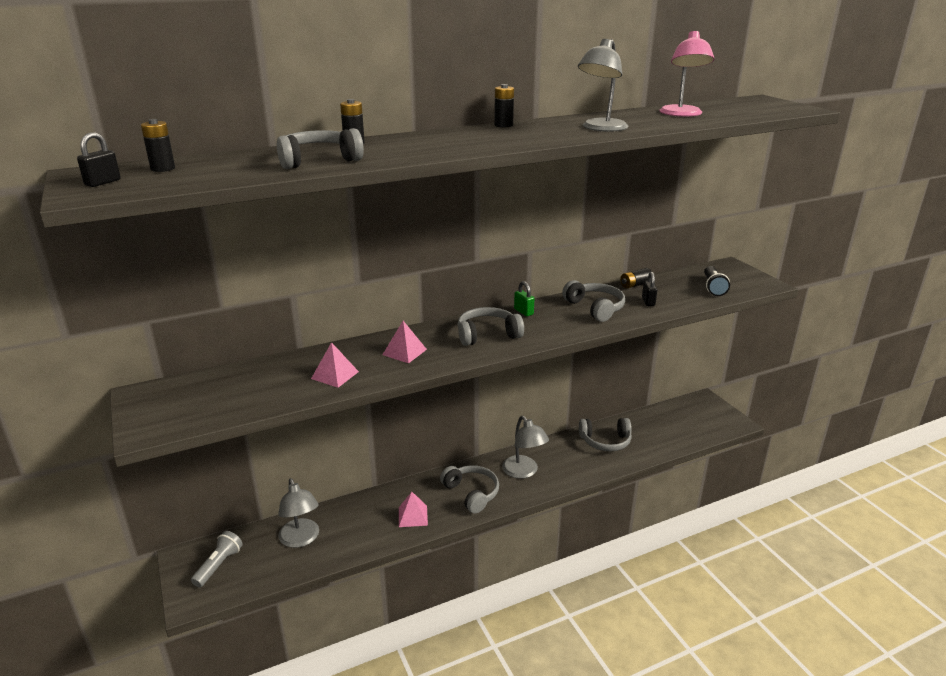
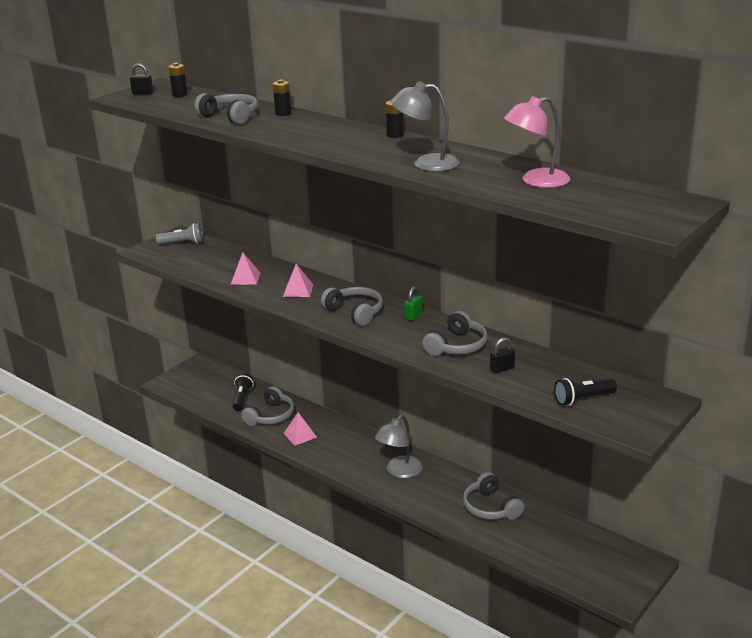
camera: 65 degrees right, 0 degrees up
(219, 565) = (199, 379): grey flashlight -> grey flashlight (182, 243)
(301, 539) = (242, 398): grey lamp -> black flashlight
(472, 493) = (348, 453): grey headphones -> grey headphones (271, 416)
(635, 285) = (536, 355): black battery -> none

